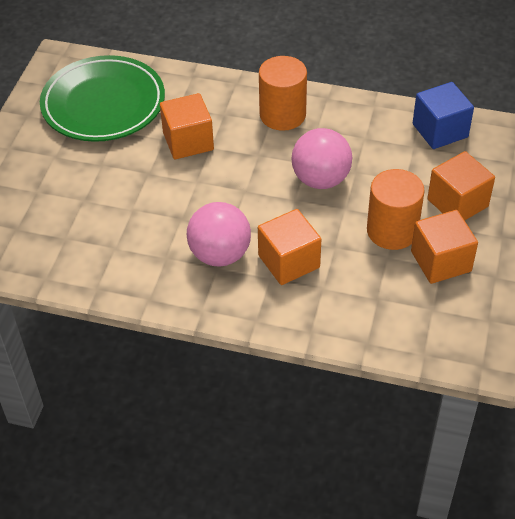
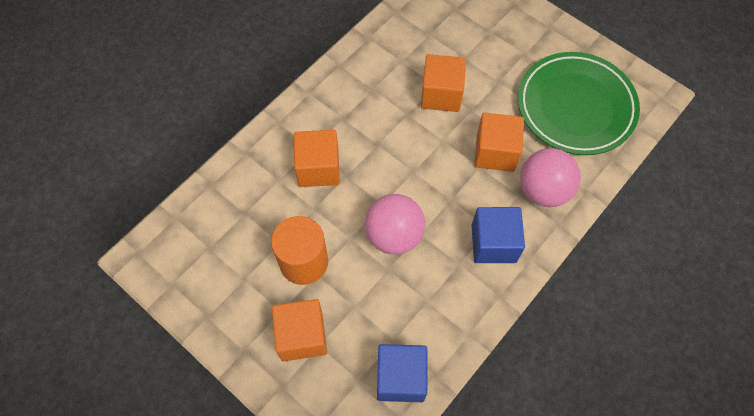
camera: 115 degrees right, 15 degrees up
(220, 254) = (354, 124): pink ball -> pink ball (543, 190)
(282, 115) = (493, 243): orange cylinder -> blue cube
(441, 261) = (249, 282): orange cube -> orange cube (441, 94)

